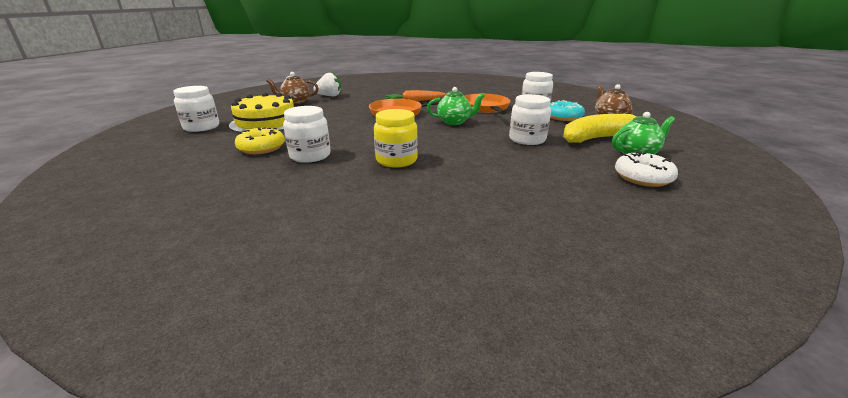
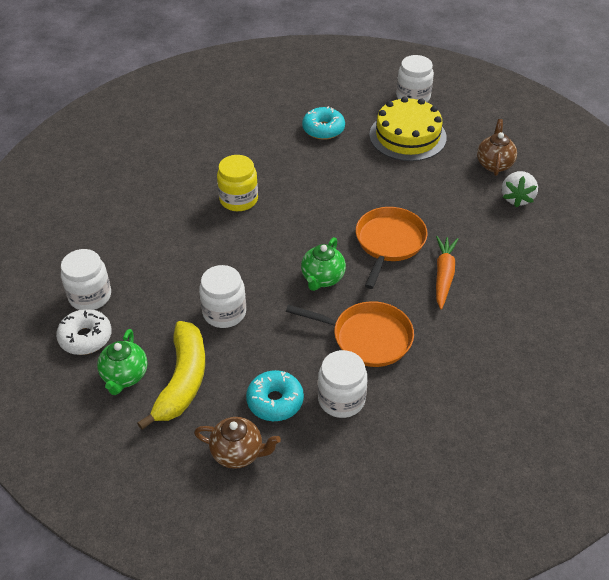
camera: 115 degrees right, 20 degrees up
(261, 148) = (323, 129): yellow donut -> turquoise donut
(310, 156) = (285, 153): white jar -> white jar (90, 296)

